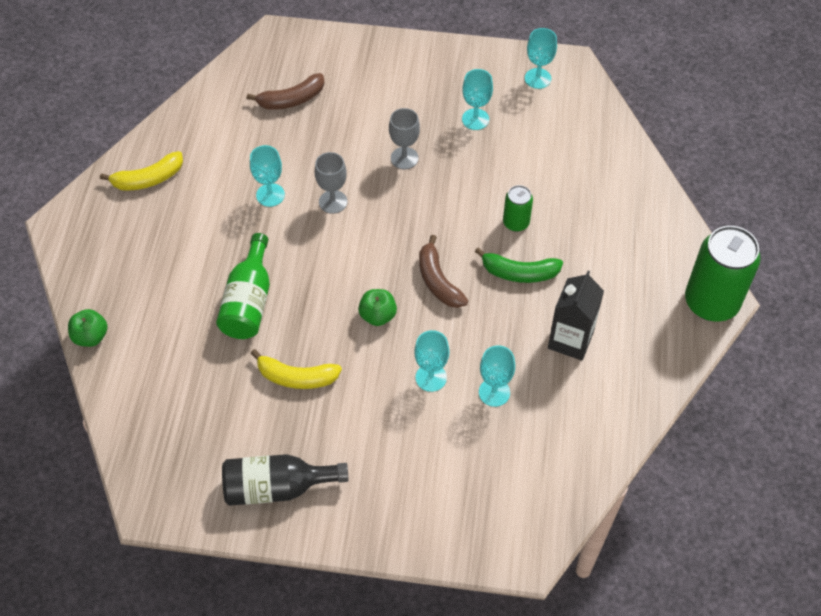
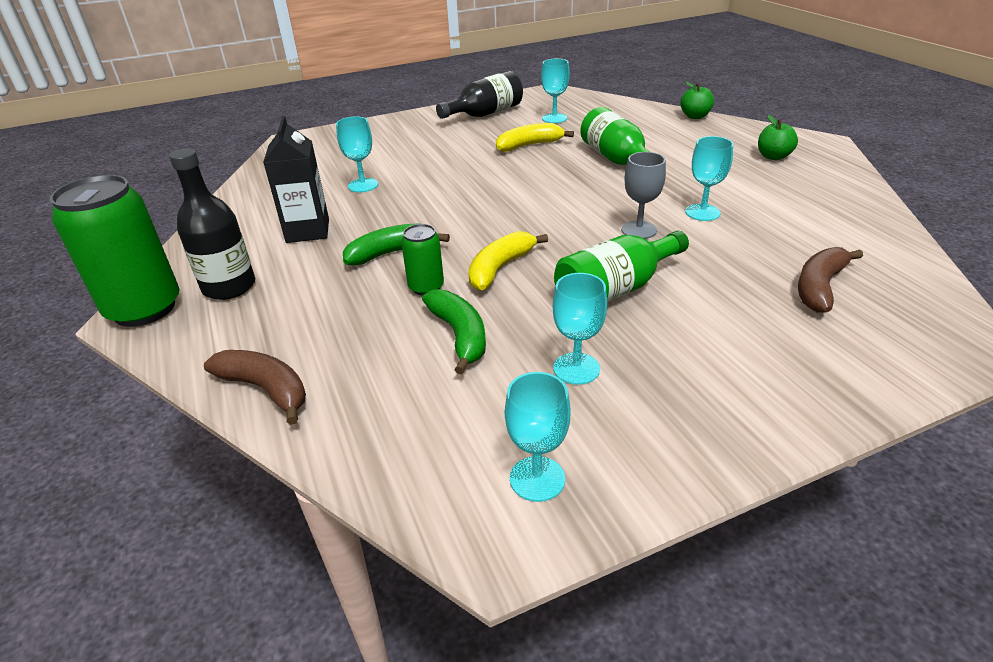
camera: 150 degrees right, 20 degrees down
(148, 179) = (819, 182): yellow banana -> yellow banana (500, 268)
(378, 315) = (503, 186): green apple -> green apple (773, 157)
(404, 158) = (615, 290): grey goblet -> green bottle
(431, 377) = (424, 175): turquoise goblet -> turquoise goblet (554, 118)
(438, 281) = (471, 220): brown banana -> brown banana (266, 389)
(520, 171) = (460, 335): none -> green banana
(648, 296) = (229, 287): none -> black bottle

